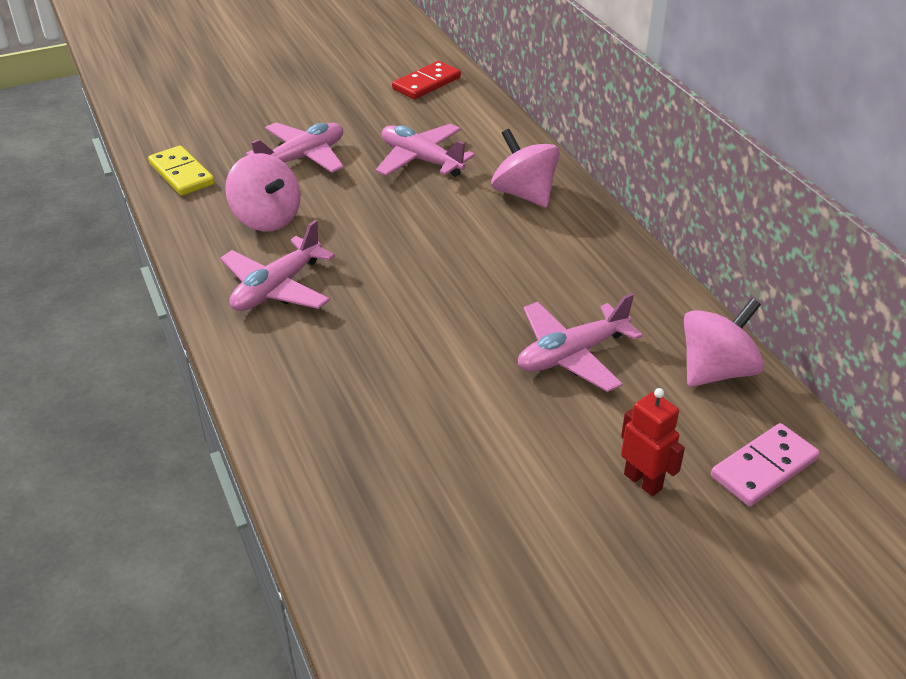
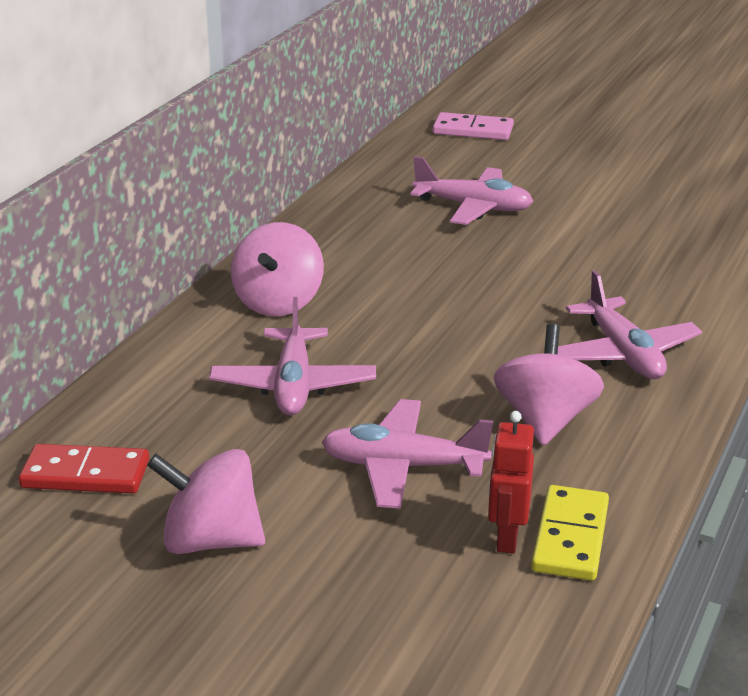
camera: 130 degrees left, 10 degrees down
(277, 288) = (623, 354): pink plane -> pink plane turned 75 degrees clockwise
(643, 481) = (547, 155): red robot -> red robot (506, 538)
(716, 371) = (405, 162): pink spinning top -> pink spinning top (211, 540)

